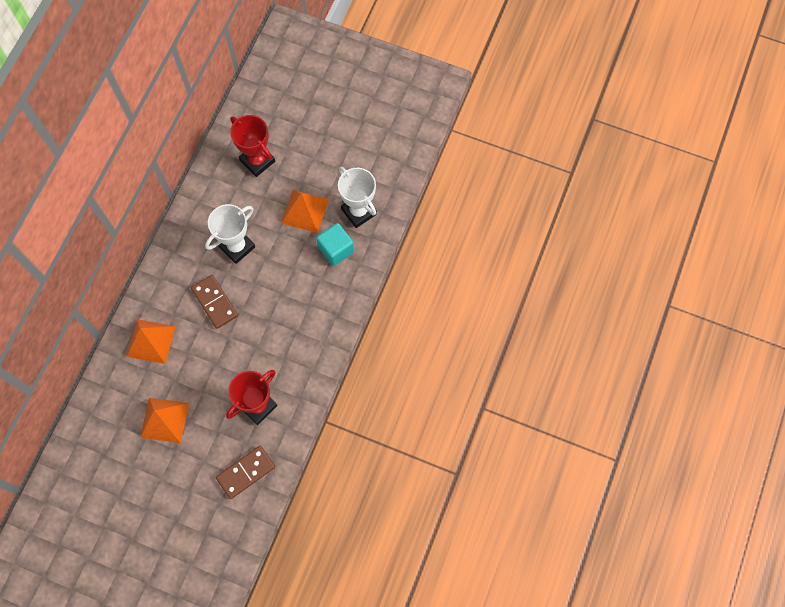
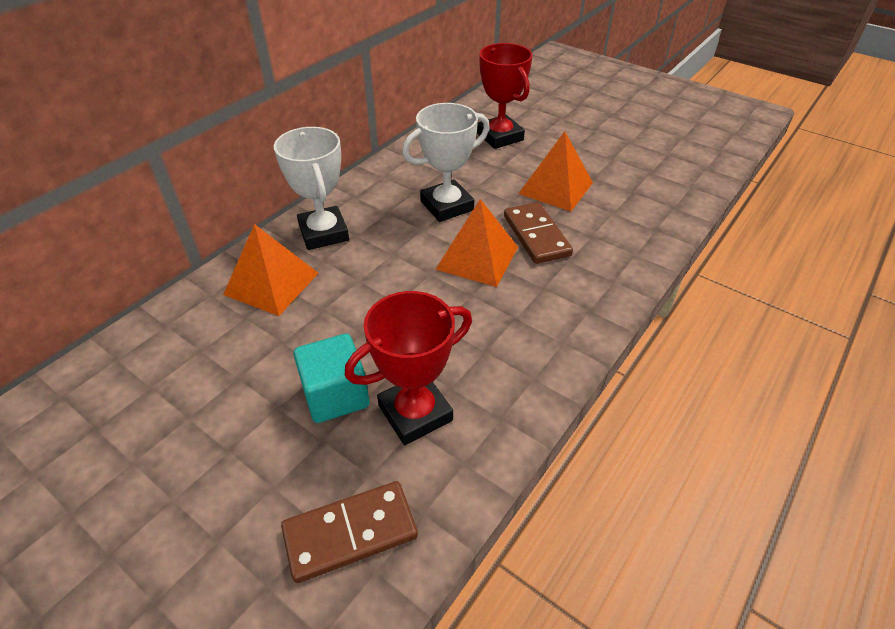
camera: 15 degrees right, 25 degrees down
(164, 420) = (235, 396): orange pyramid -> orange pyramid (477, 257)
(215, 302) = (392, 257): brown domino -> brown domino (536, 235)
(336, 249) = (597, 233): turquoise cube -> turquoise cube (335, 395)
(359, 211) = (637, 201): white trophy -> white trophy (324, 233)

